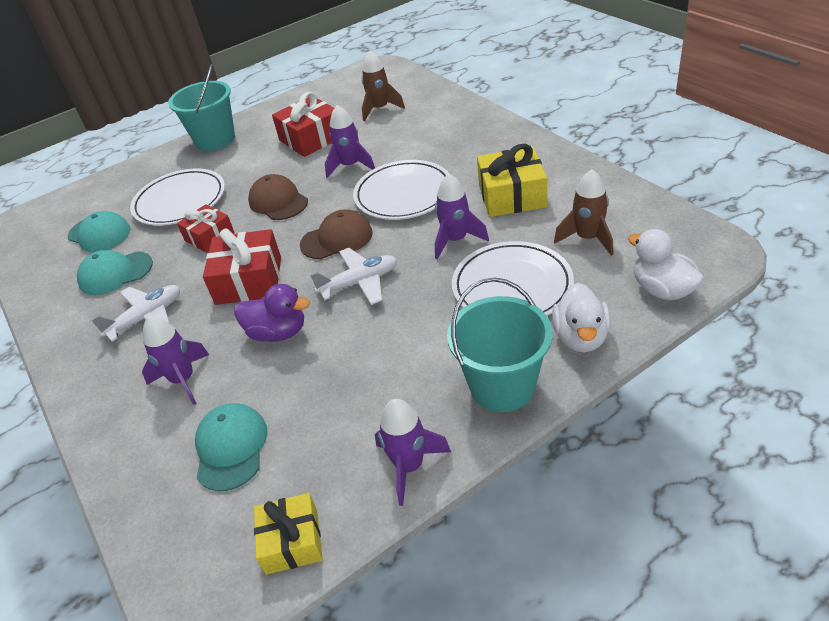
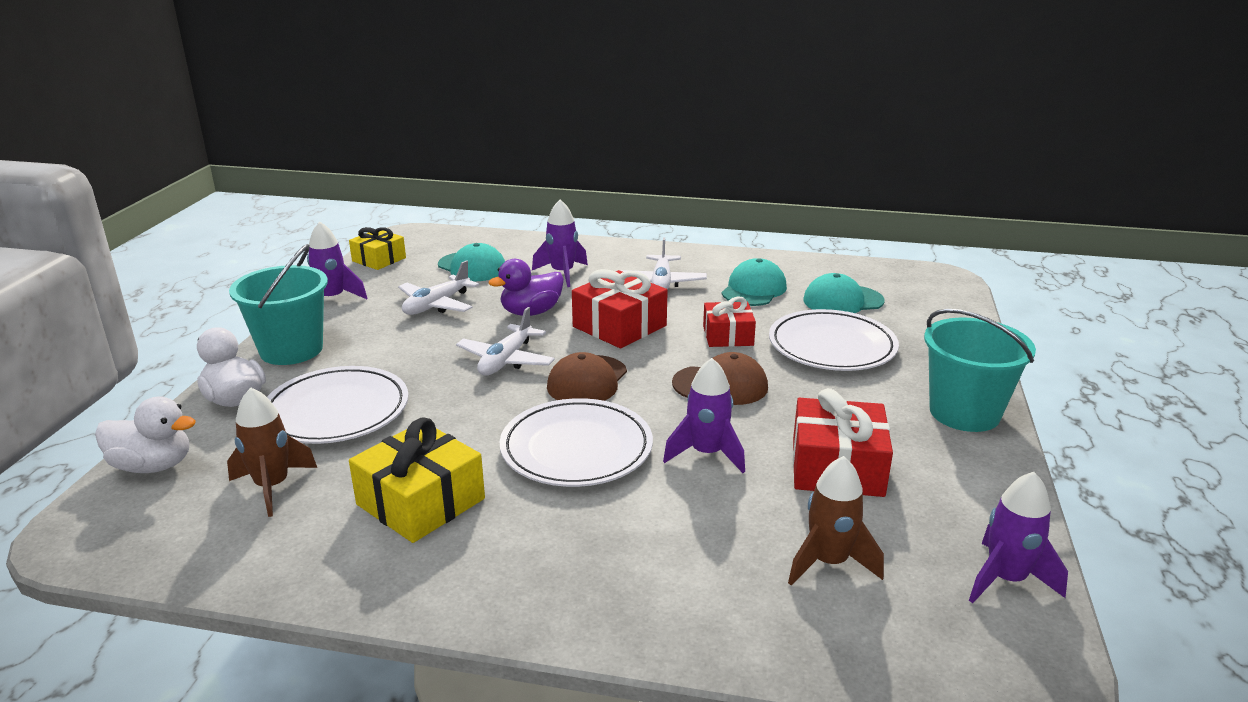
camera: 130 degrees right, 15 degrees down
(331, 390) = (436, 305): none -> white plane
(456, 240) = (444, 427): purple rocket -> purple rocket (1006, 579)

